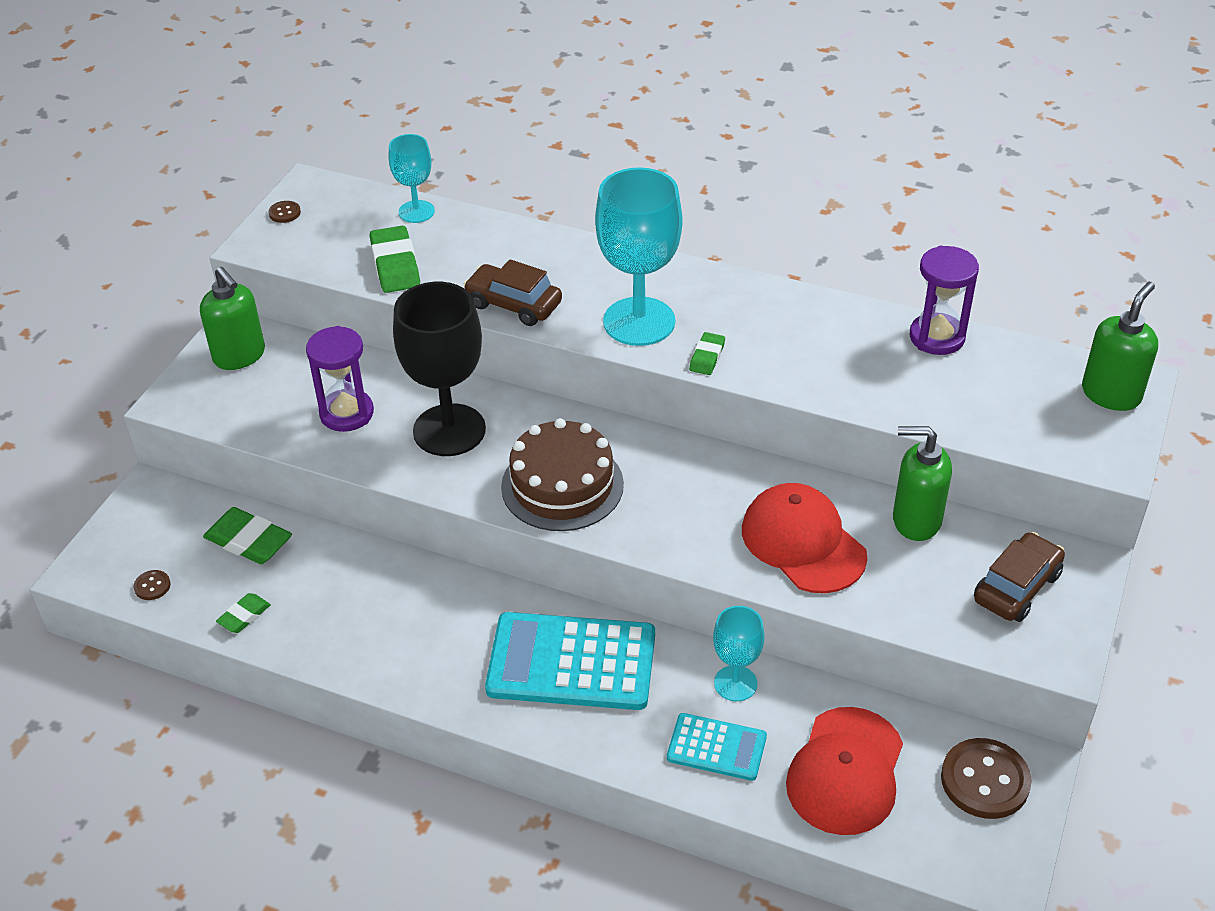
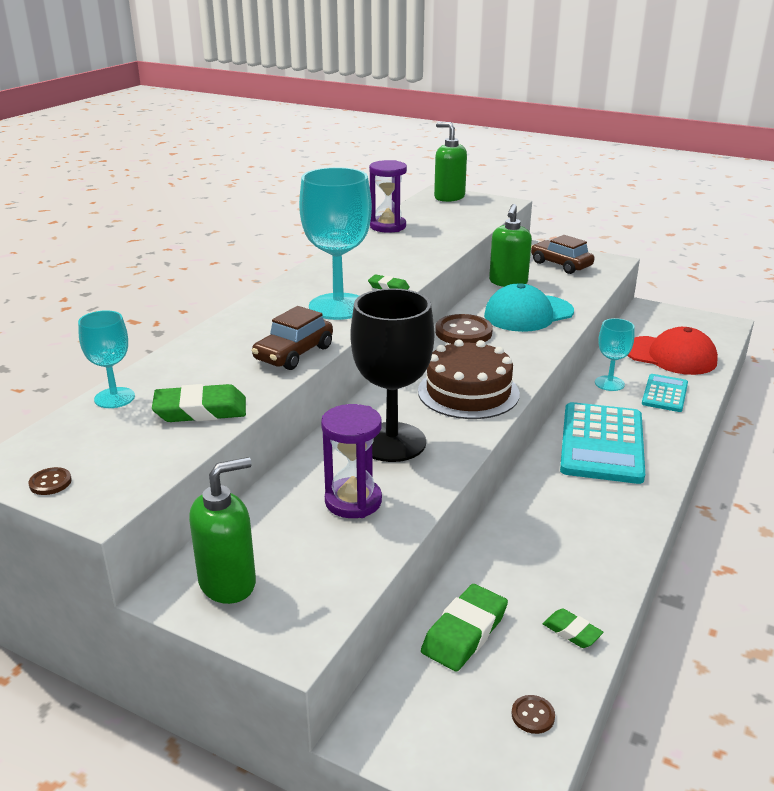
camera: 85 degrees left, 15 degrees down
(803, 542) = (528, 314): red cap -> turquoise cap
(985, 780) = (664, 320): brown button -> brown button (463, 332)

